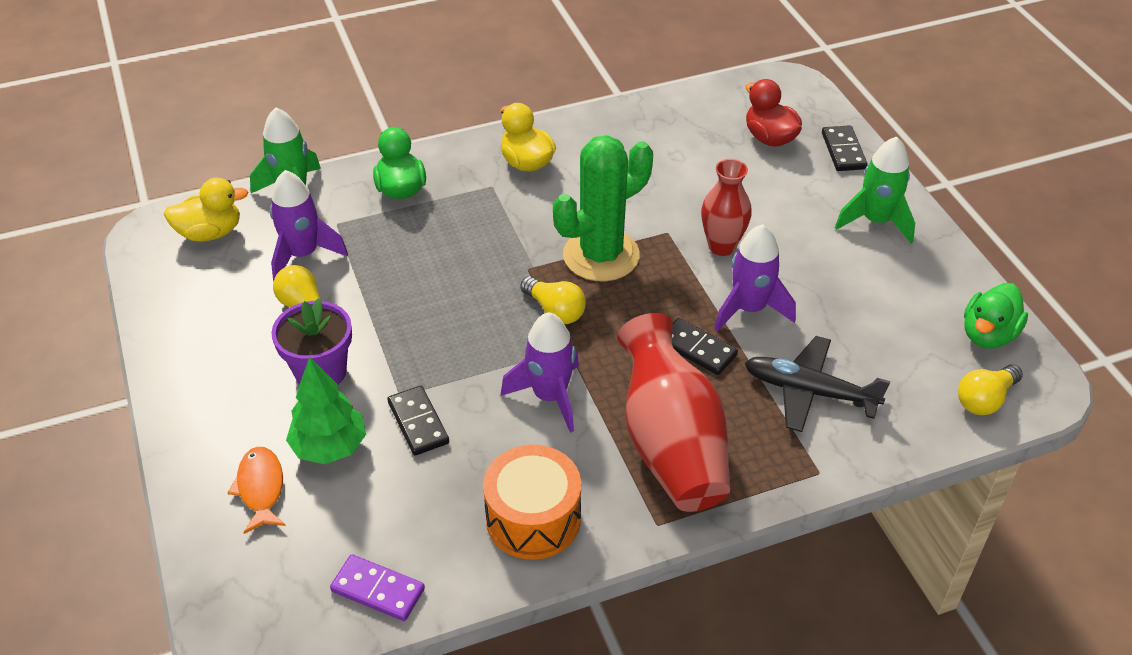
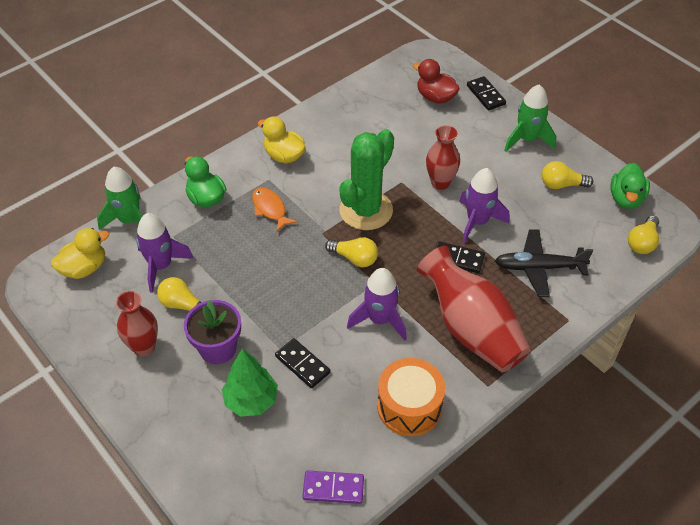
camera: 20 degrees left, 5 degrees up
(232, 344) = (144, 347): none -> red vase
(260, 488) = (218, 444): orange fish -> orange fish (270, 209)
(898, 292) = (561, 185): none -> yellow light bulb

